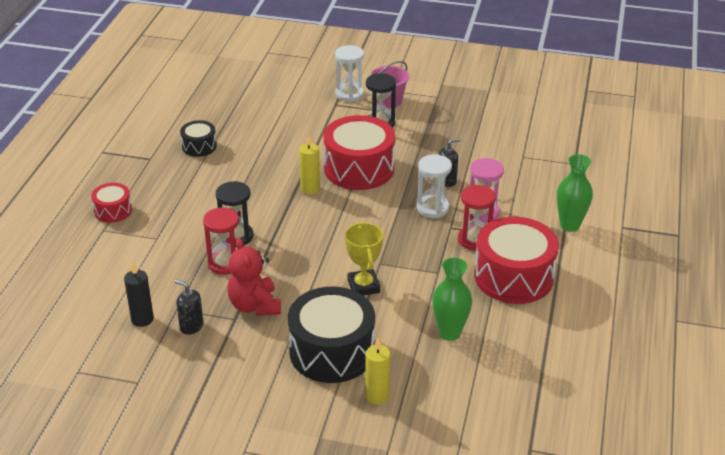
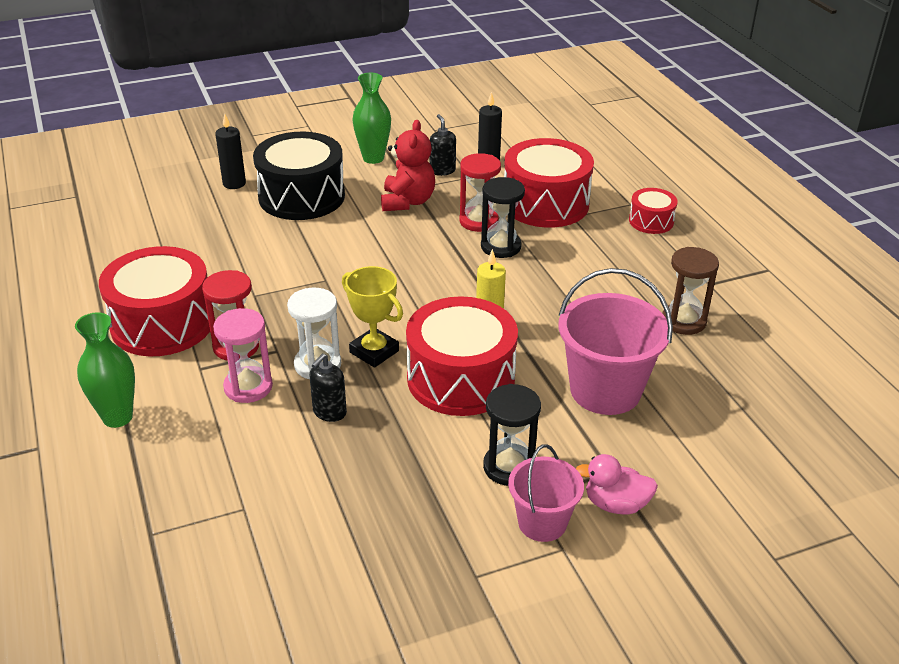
camera: 145 degrees right, 0 degrees up
(159, 257) = (545, 203): none -> red drum
(191, 326) = (442, 170): black soap dispenser -> black soap dispenser turned 105 degrees counterclockwise
(199, 146) = (683, 321): black drum -> brown hourglass
(255, 306) = (407, 202): red teddy bear -> red teddy bear turned 60 degrees clockwise
(291, 133) = (605, 390): none -> pink bucket
(349, 94) = (615, 504): white hourglass -> pink duck
(363, 286) = (322, 253): yellow trophy -> yellow trophy (374, 352)
(377, 396) = (234, 183): yellow candle -> black candle
(449, 333) = (201, 247): green vase -> green vase (373, 158)

